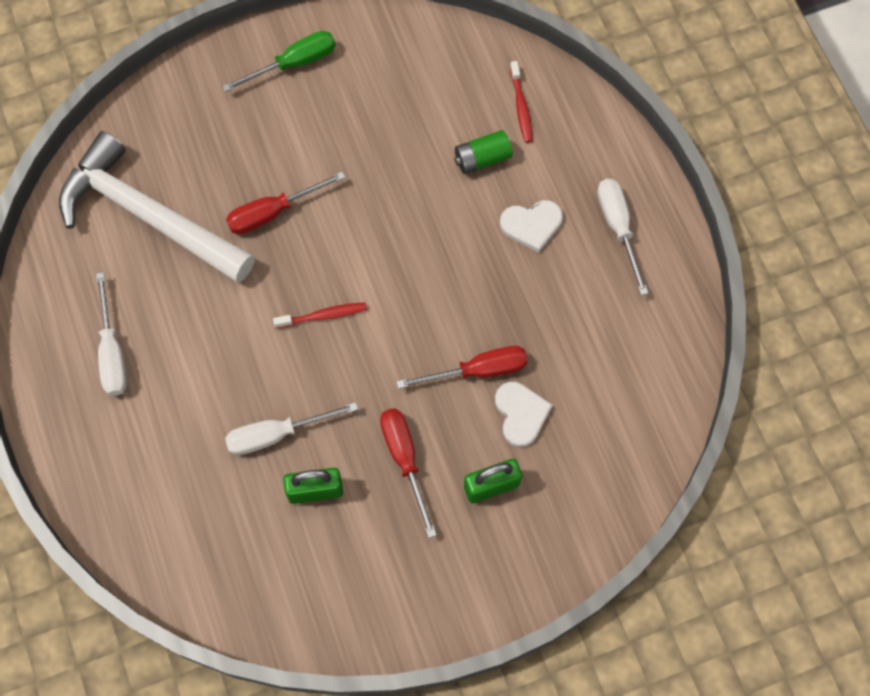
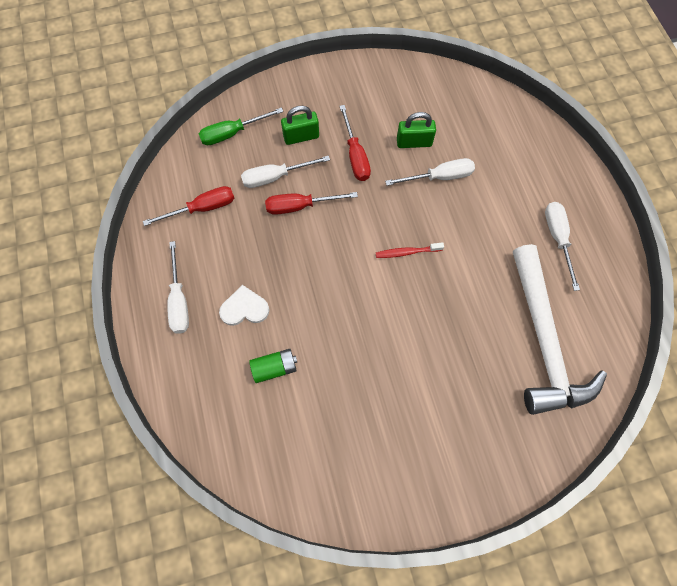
camera: 175 degrees left, 0 degrees up
(148, 216) = (544, 341): white hammer -> white hammer turned 45 degrees clockwise
(273, 212) = (445, 335): red screwdriver -> red screwdriver (202, 208)
(294, 63) = (429, 477): green screwdriver -> green screwdriver (232, 133)
(521, 107) = (234, 414): red toothbrush -> none
(521, 414) = (275, 177): white heart -> white screwdriver

